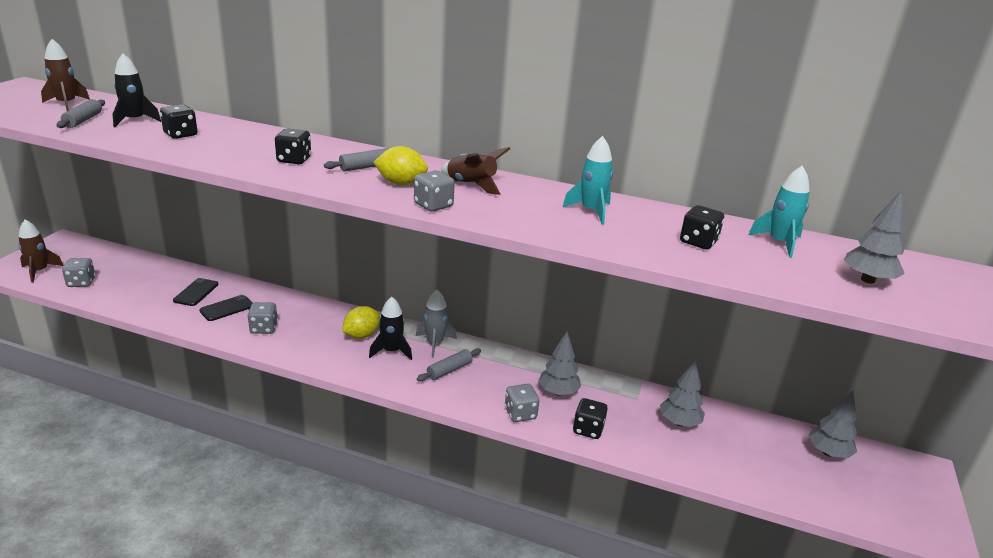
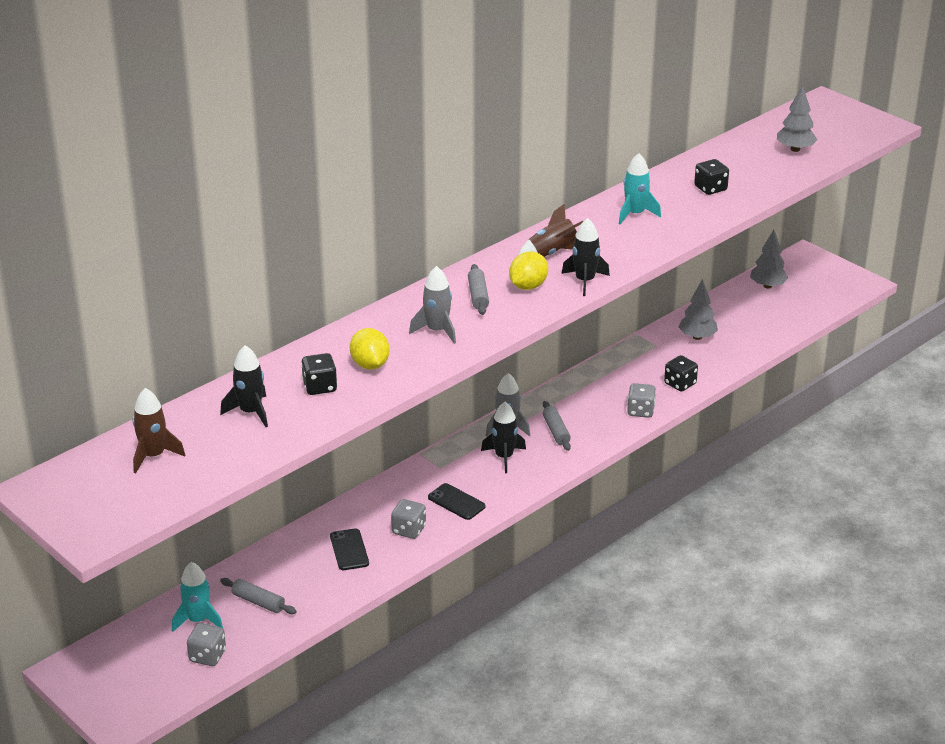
camera: 60 degrees left, 5 degrees up
(39, 271) = (150, 691): brown rocket -> none
(83, 120) = (228, 446): grey rolling pin -> grey rolling pin (258, 602)
(196, 292) = (296, 568): black phone -> black phone (456, 502)
(294, 160) = (437, 331): black dice -> grey rocket
(361, 335) = (463, 469): yellow lemon -> yellow lemon (370, 365)
(433, 205) = (585, 281): grey dice -> black rocket
(558, 392) = (623, 382): grey tree -> none
(779, 243) = (728, 158): turquoise rocket -> turquoise rocket (198, 620)

